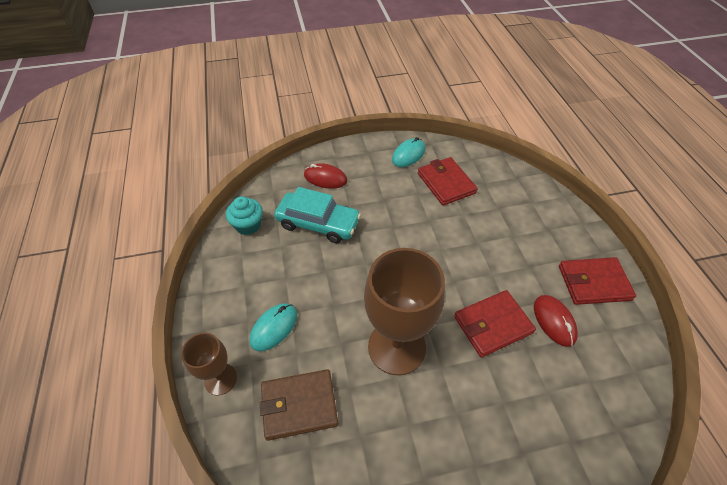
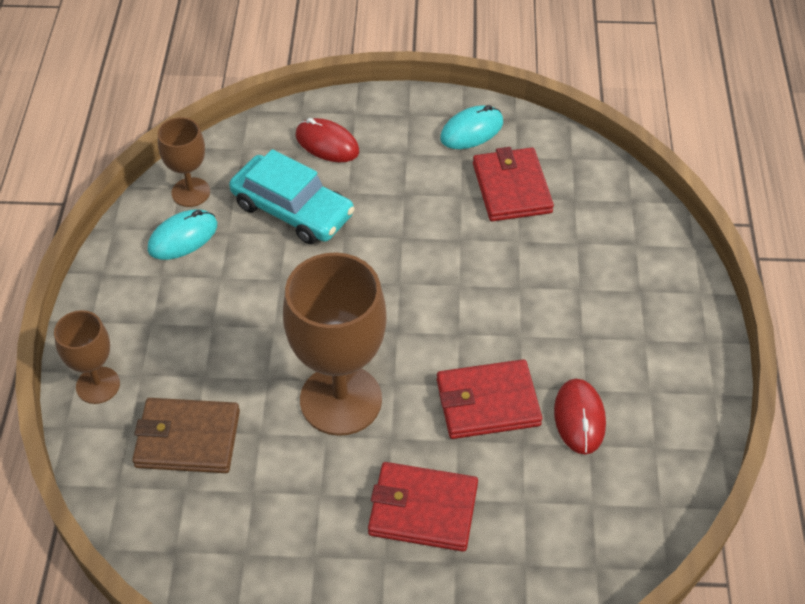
camera: 15 degrees right, 0 degrees up
(248, 225) = (191, 192): turquoise cupcake -> brown goblet
(274, 328) = (184, 338): turquoise mouse -> turquoise mouse (183, 237)
(593, 283) = (668, 381): red wallet -> red wallet (423, 509)

